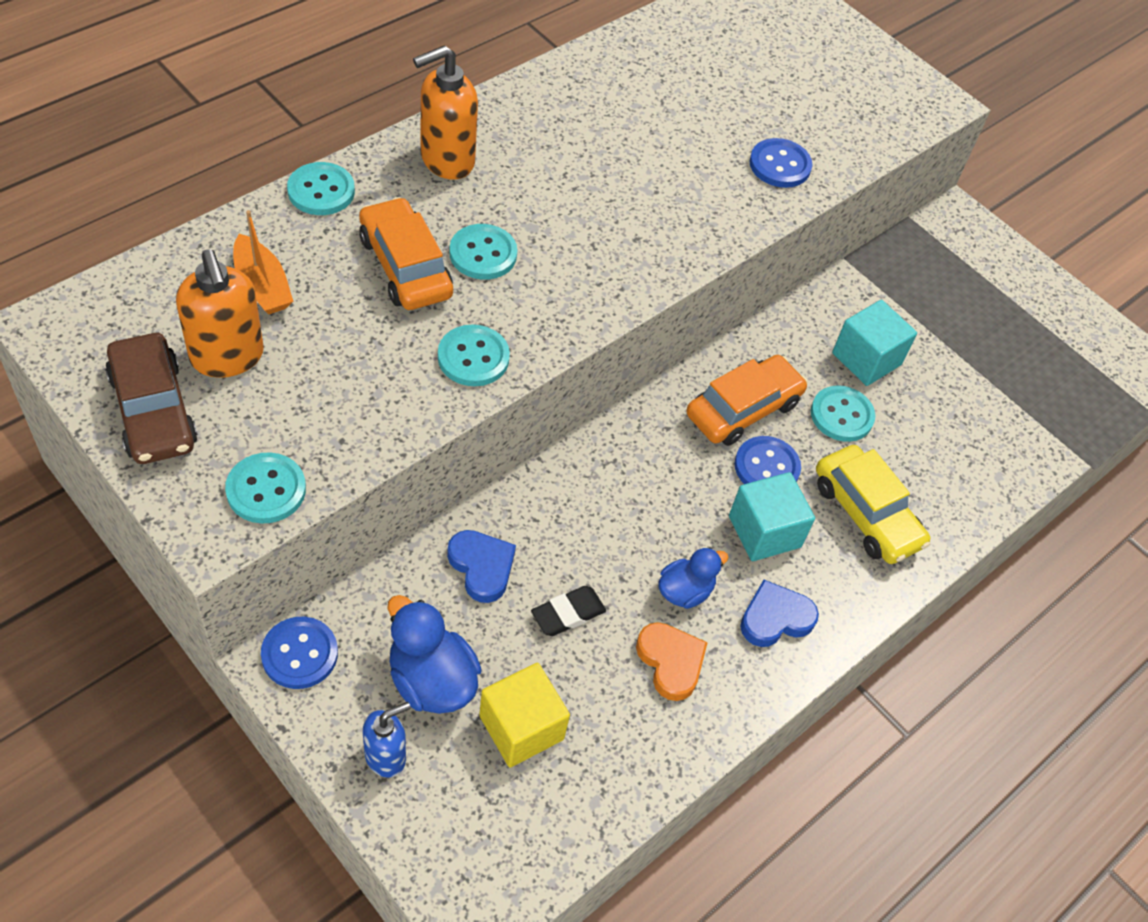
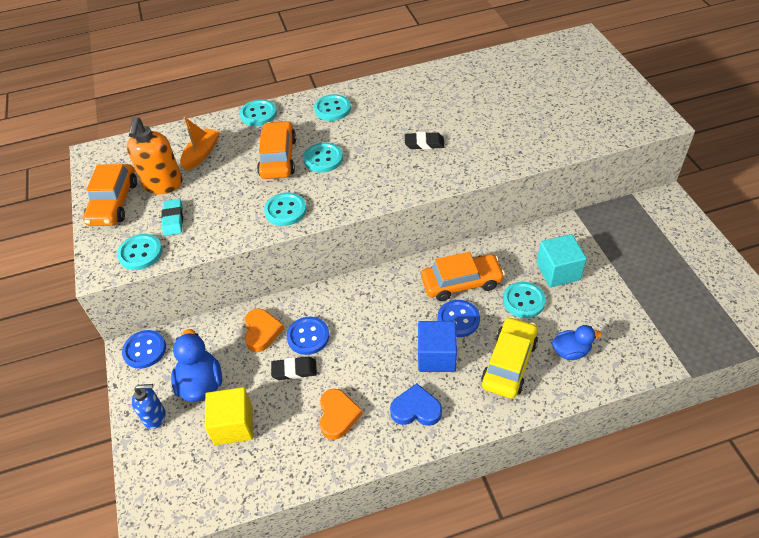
camera: 35 degrees right, 5 degrees down
(153, 410) = (113, 203): brown car -> orange car
(262, 285) = (201, 154): orange boat -> orange boat turned 150 degrees counterclockwise
(287, 416) = (173, 219): none -> turquoise eraser
(446, 160) = (332, 109): orange soap dispenser -> turquoise button
(482, 567) = (262, 331): blue heart -> orange heart
(629, 197) = (424, 143): none -> black eraser
(685, 591) = (369, 377): blue duck -> blue duck (571, 351)
(764, 531) = (436, 356): turquoise cube -> blue cube
(780, 165) = (528, 141): blue button -> blue button (308, 336)
(866, 513) = (509, 363): yellow car -> yellow car turned 150 degrees counterclockwise

